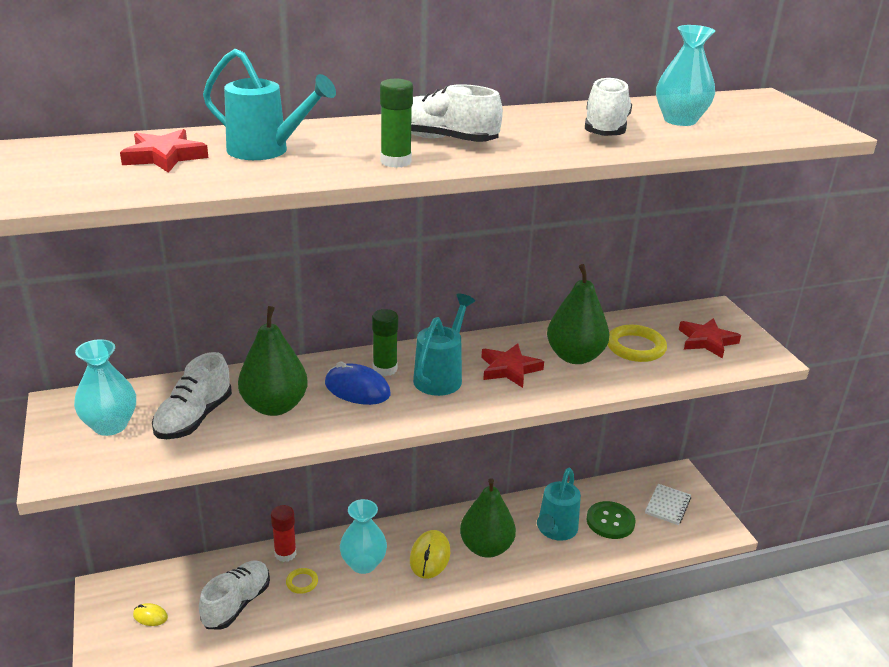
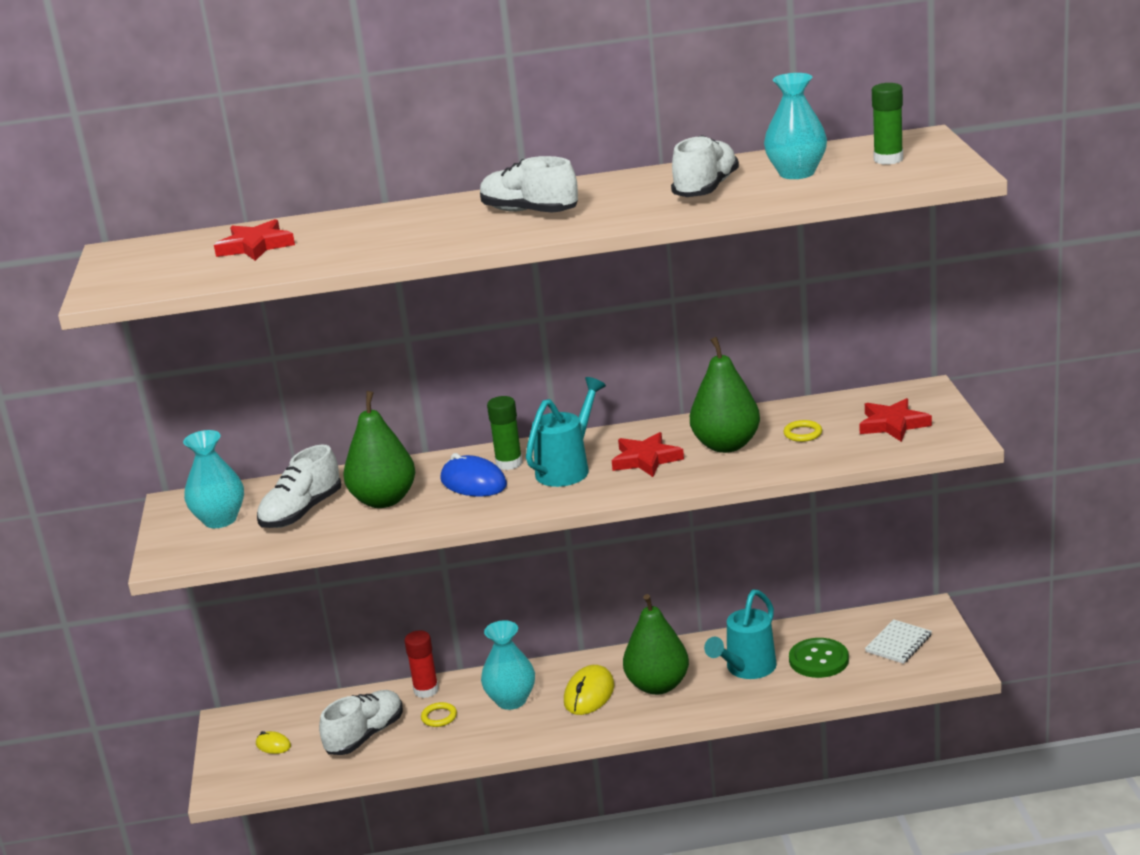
camera: 15 degrees right, 5 degrees down
(266, 151) = (350, 235): turquoise watering can -> none
(396, 161) = (468, 237): green glue stick -> green glue stick (888, 159)
(635, 347) = (802, 433): yellow ring -> yellow ring, size x0.55

